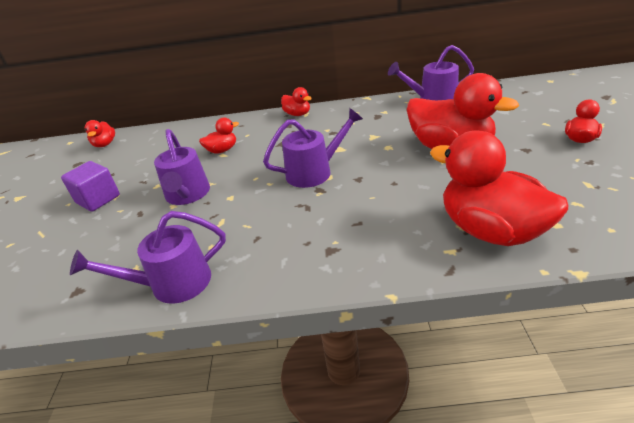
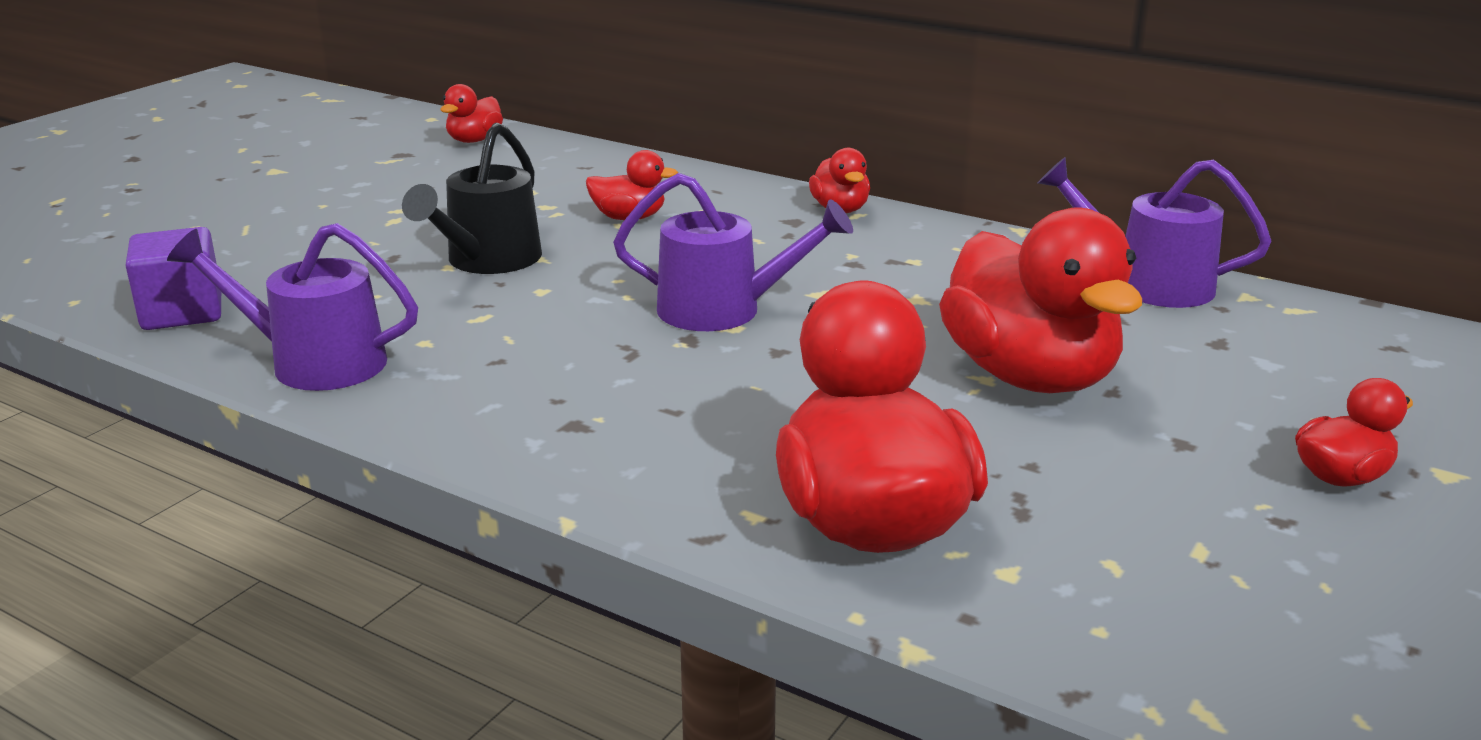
camera: 30 degrees right, 10 degrees down
(98, 199) = (366, 215): purple cube -> purple cube (182, 312)
(187, 195) = (487, 261): purple watering can -> black watering can

